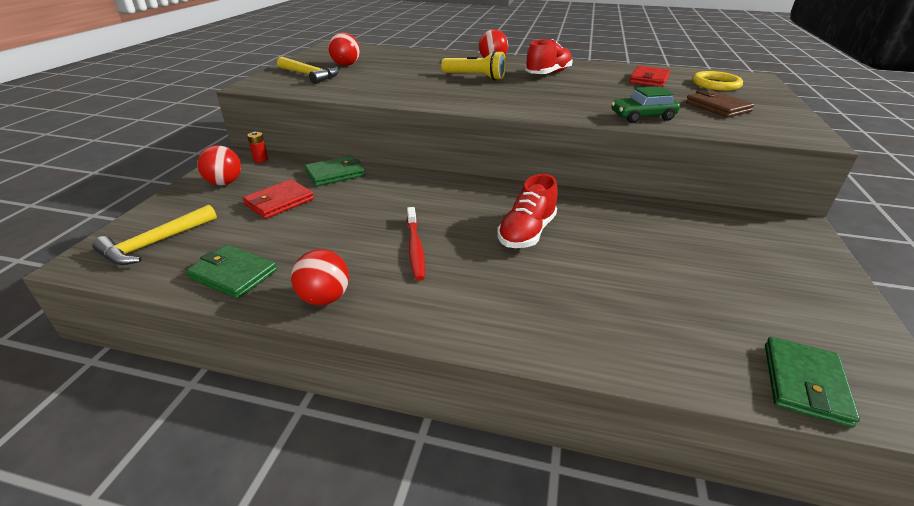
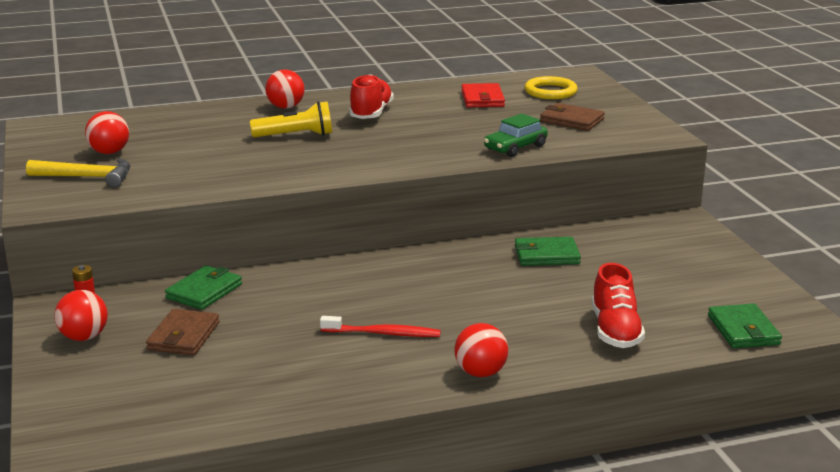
camera: 30 degrees left, 10 degrees down
(155, 243) = (107, 411): yellow hammer -> none
(233, 274) = (238, 407): green wallet -> green wallet (546, 255)
(279, 202) = (183, 336): red wallet -> brown wallet
(324, 298) = (352, 395): red ball -> red ball (480, 373)
(415, 248) = (383, 333): red toothbrush -> red toothbrush turned 45 degrees counterclockwise
(526, 233) = (470, 290): red shoe -> red shoe (615, 331)

